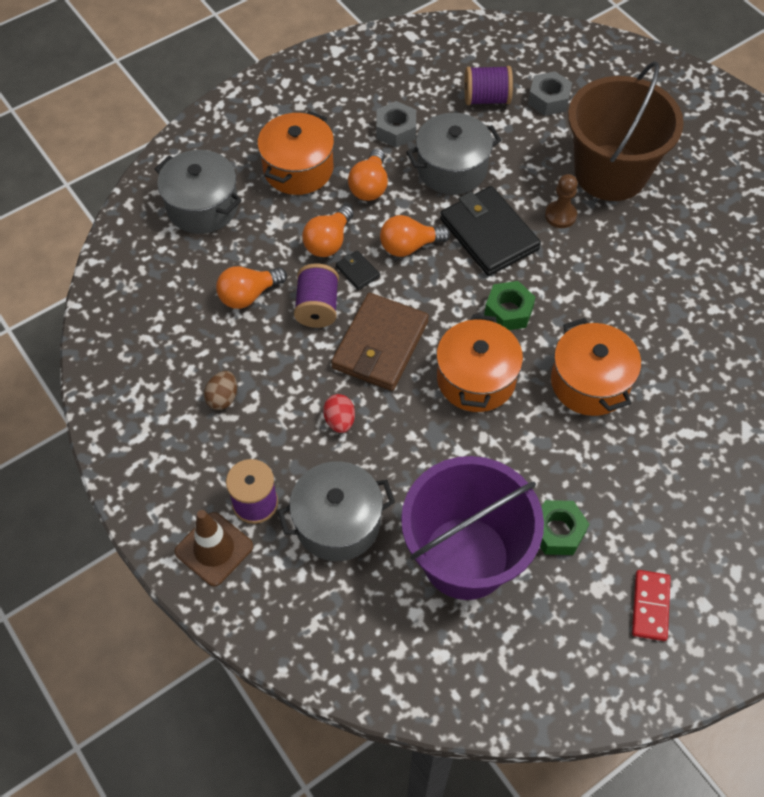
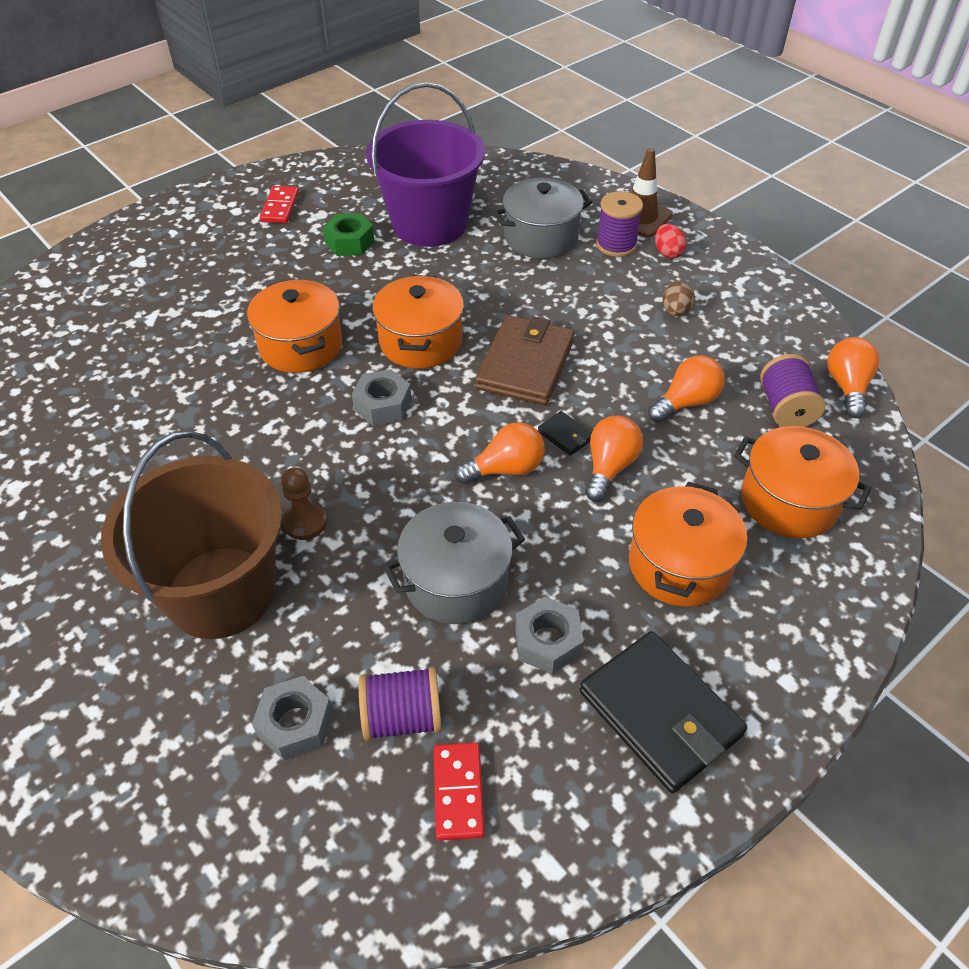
camera: 175 degrees right, 10 degrees down
(202, 206) = (789, 501): grey pot -> orange pot
(317, 307) = (603, 395): purple spool -> purple spool (785, 408)
(339, 421) = (555, 302): red egg -> red egg (667, 253)
(370, 186) = (571, 546): orange light bulb -> orange light bulb (847, 387)
(455, 65) = (458, 792): none -> red domino
(489, 234) = (403, 491): black wallet -> black wallet (659, 714)
(508, 311) = (383, 405): green nut -> grey nut

